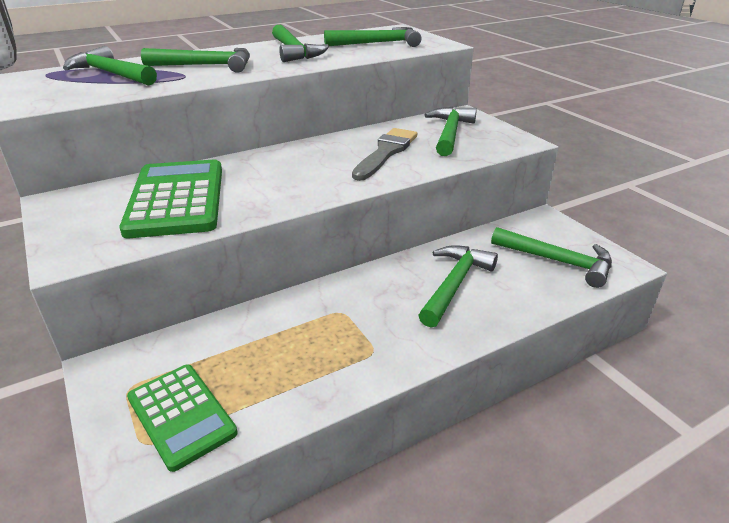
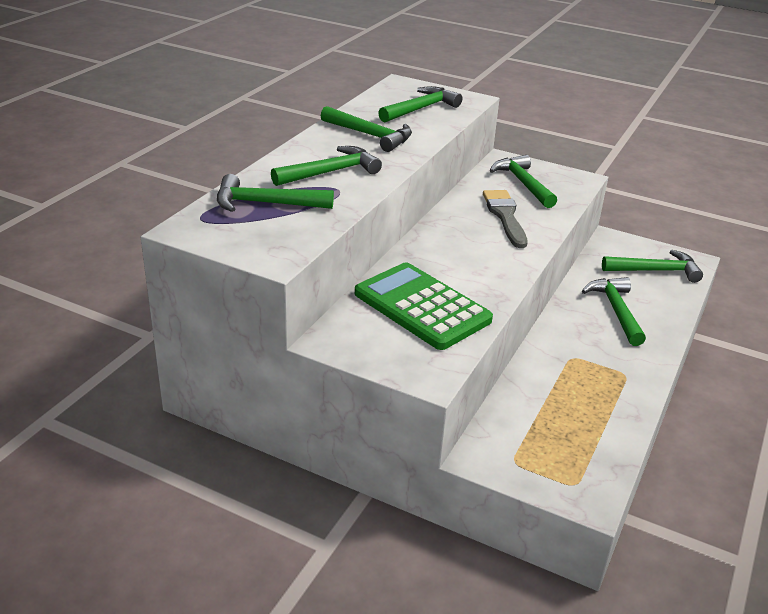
camera: 35 degrees left, 0 degrees up
(181, 415) = (572, 460): green calculator -> none

